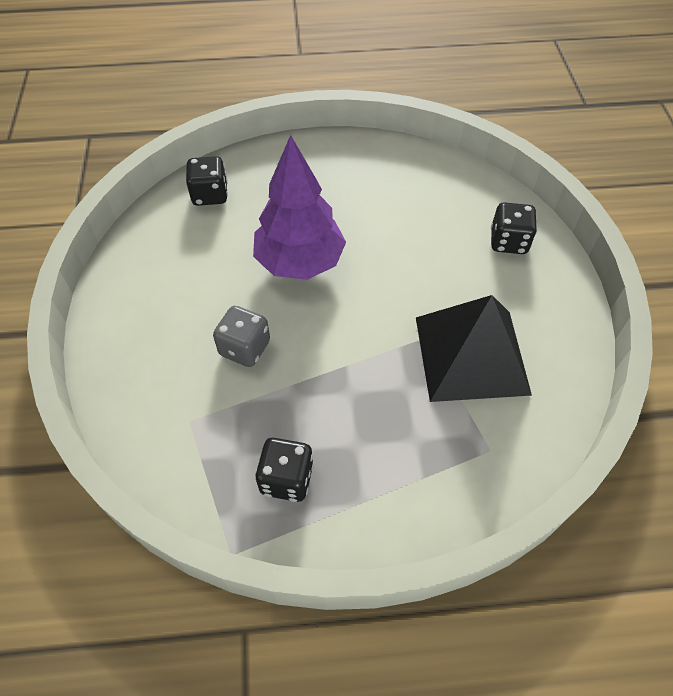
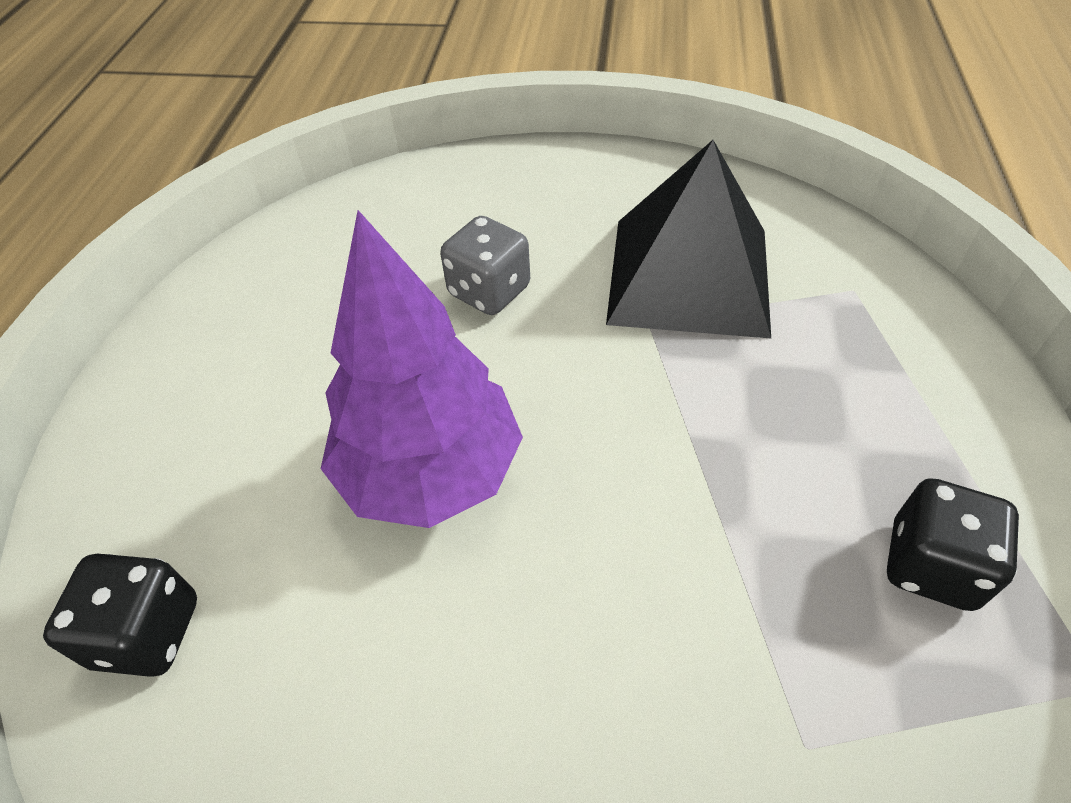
camera: 75 degrees left, 5 degrees down
(245, 348) = (628, 604): grey dice -> grey dice (489, 291)
(508, 242) = (488, 194): black dice -> none

